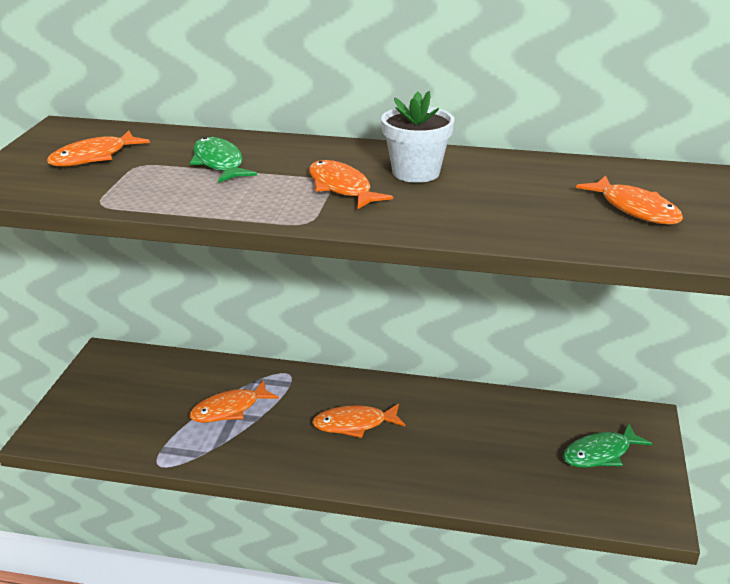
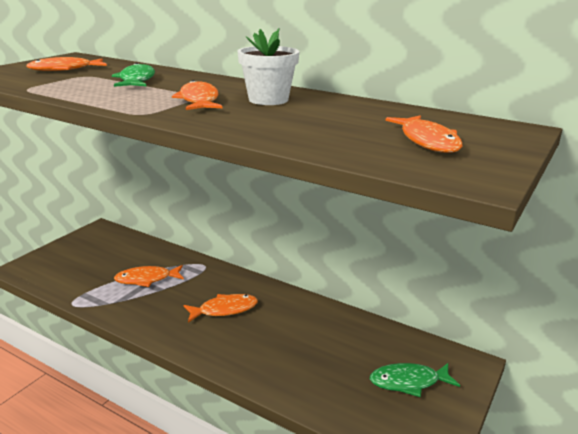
camera: 20 degrees right, 5 degrees down
(354, 424) = (224, 310): orange fish -> orange fish turned 150 degrees clockwise

